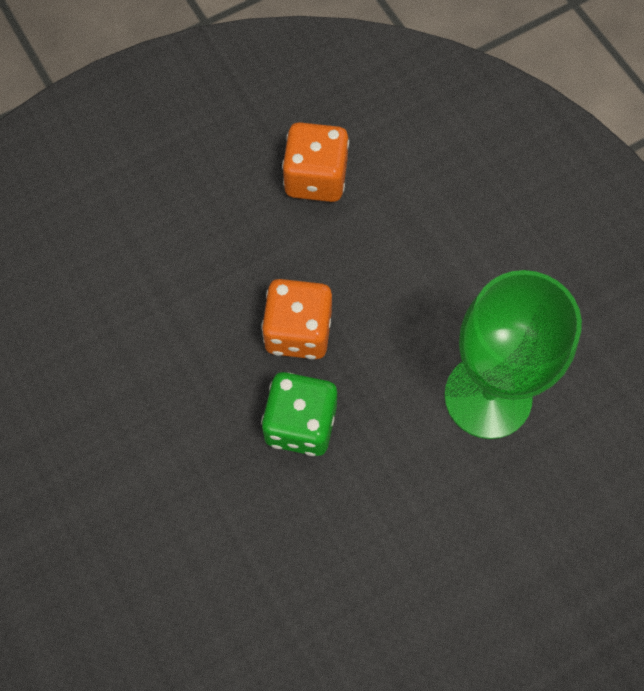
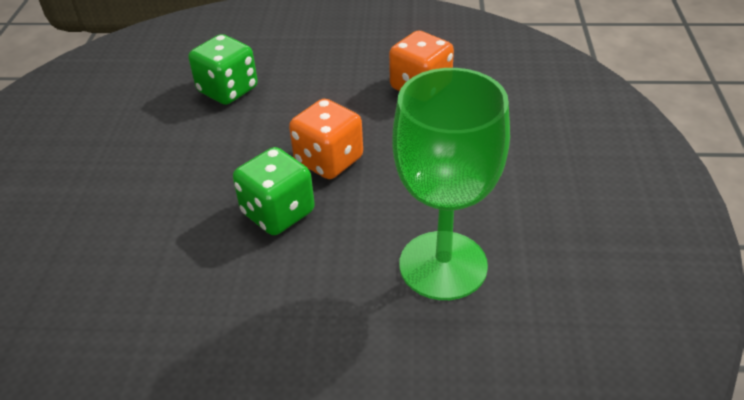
camera: 35 degrees right, 25 degrees down
(111, 291) = (228, 90): none -> green dice

